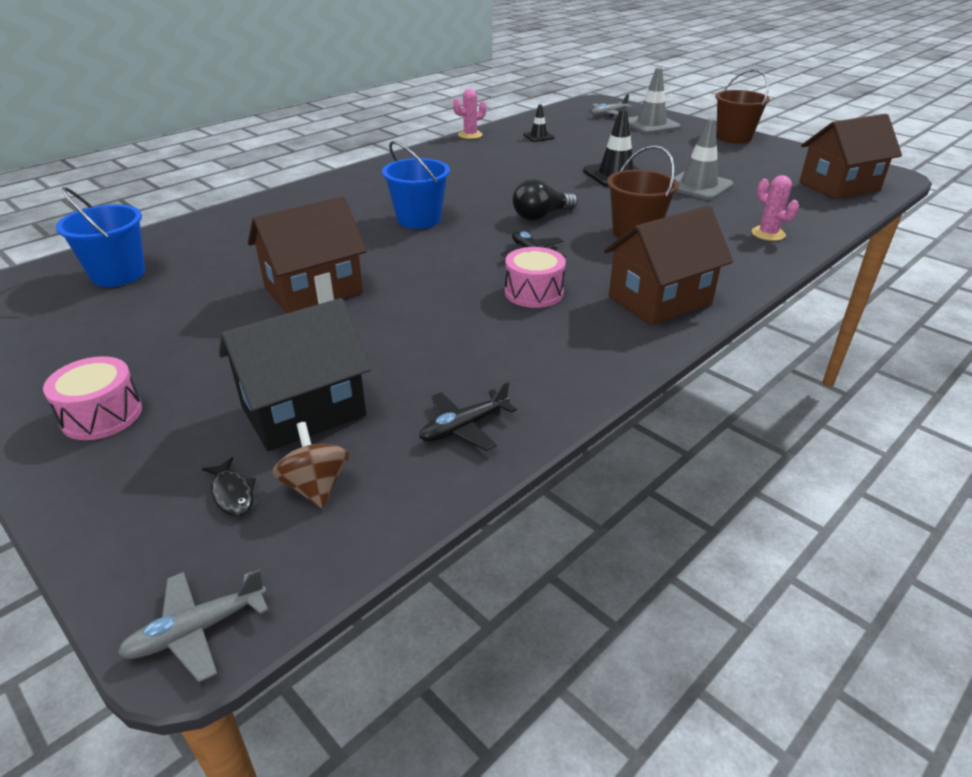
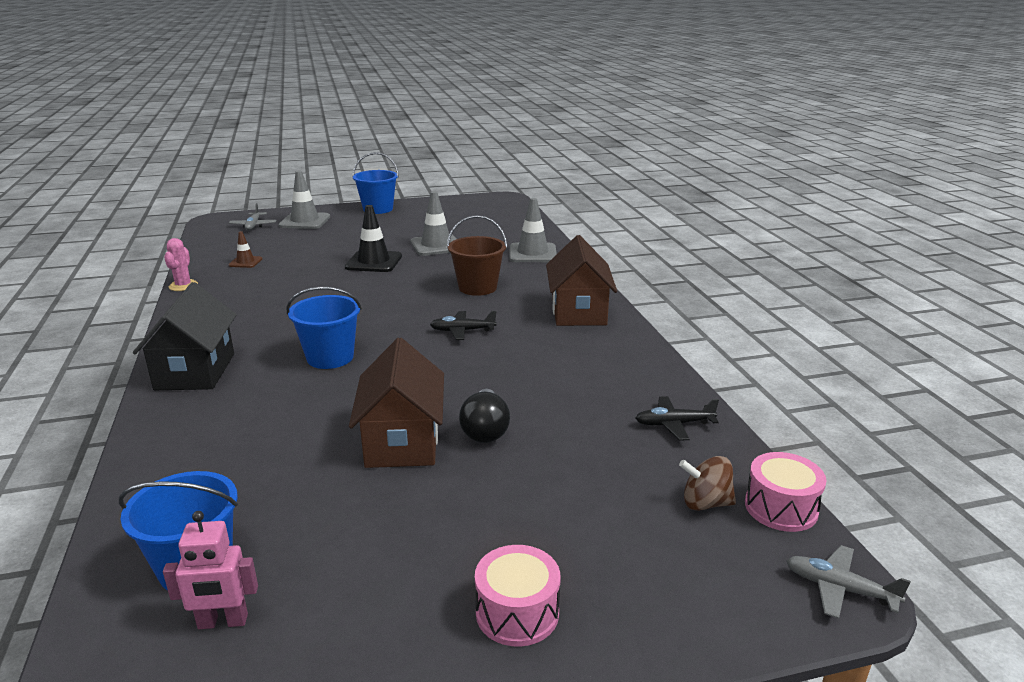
camera: 60 degrees left, 10 degrees down
(66, 303) = (223, 622): none -> pink robot
(196, 631) = (839, 589): grey plane -> grey plane turned 120 degrees clockwise
(232, 493) = (691, 546): black fish -> none
(304, 411) = (602, 488): black house -> black house (195, 371)
(464, 427) = (674, 424): black plane -> black plane turned 90 degrees clockwise
(533, 292) = (521, 348): pink drum -> pink drum (781, 507)
(538, 136) = (245, 262): black traffic cone -> brown traffic cone
(541, 216) = (402, 308): black light bulb -> black light bulb (485, 430)
(733, 138) = (378, 209): brown bucket -> blue bucket
(768, 234) = (532, 253): pink cactus -> grey traffic cone
(839, 186) = (498, 214): brown house -> none

